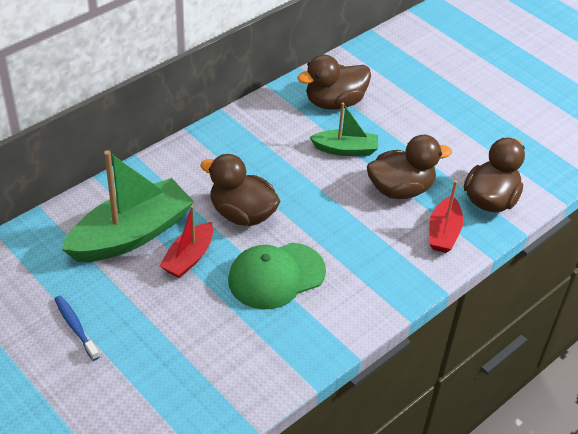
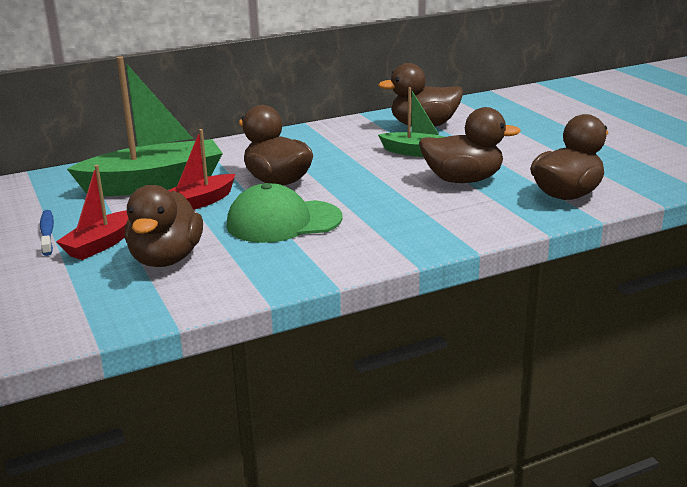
camera: 20 degrees right, 20 degrees down
(203, 346) = (166, 259): none -> brown duck
(443, 232) = (497, 211): red boat -> red boat (100, 245)

